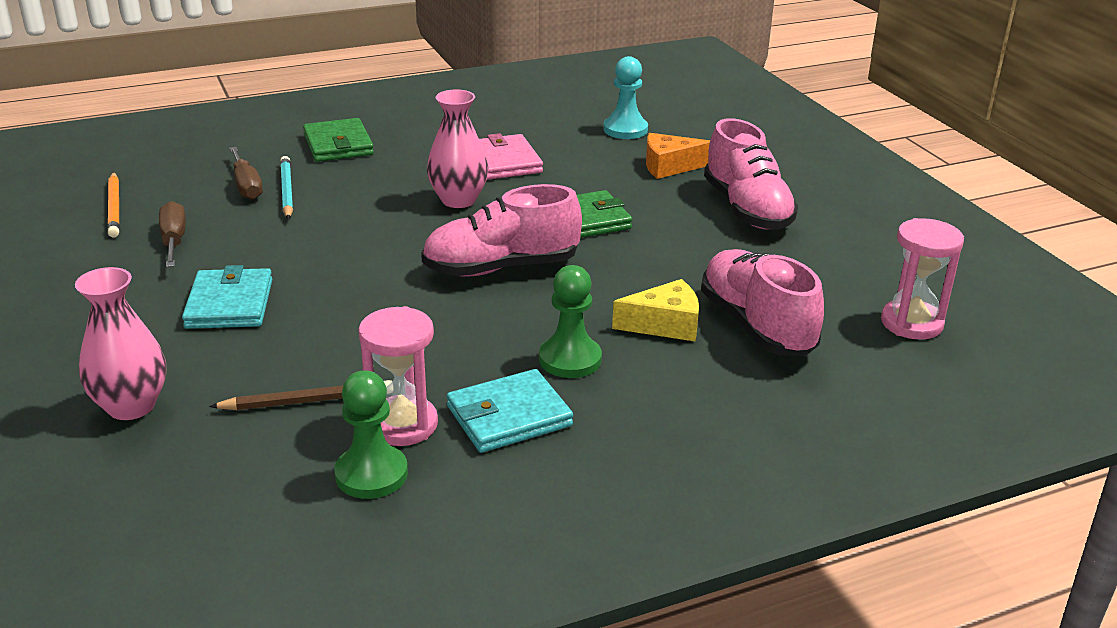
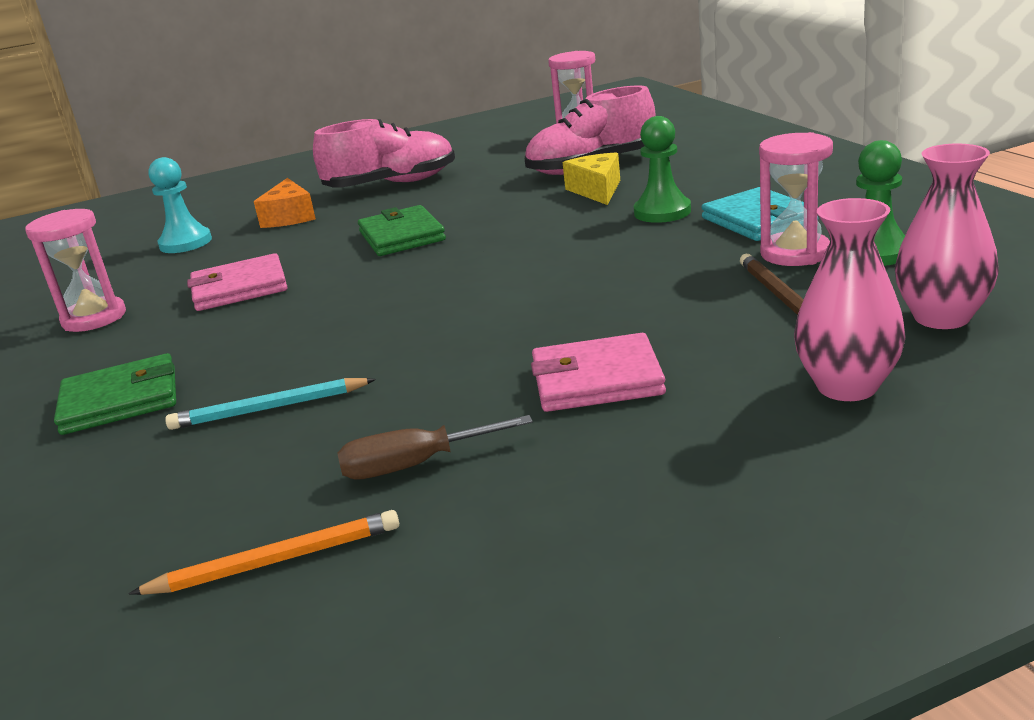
camera: 85 degrees left, 5 degrees down
(230, 304) = (597, 379): turquoise wallet -> pink wallet
(246, 186) = (238, 445): brown screwdriver -> none
(458, 200) = (336, 297): pink vase -> pink vase (941, 317)
(481, 118) = (94, 318): none -> pink hourglass
(501, 268) = (500, 256): pink shoe -> none

